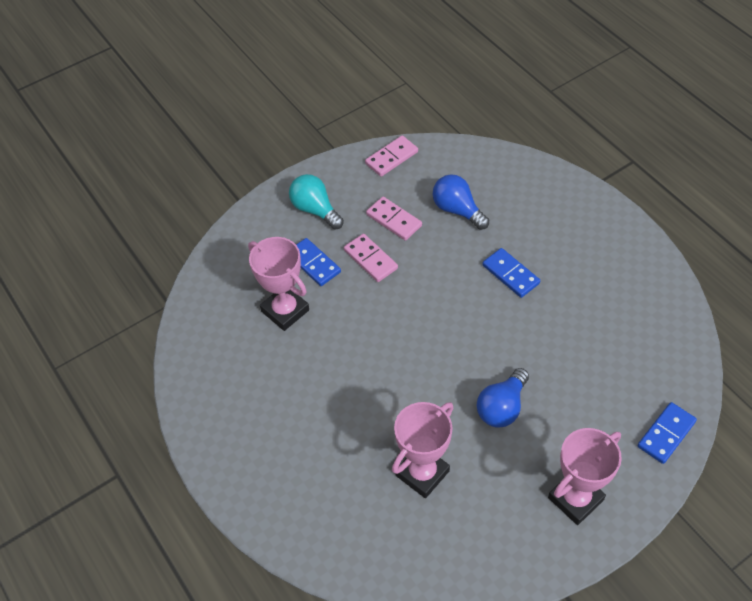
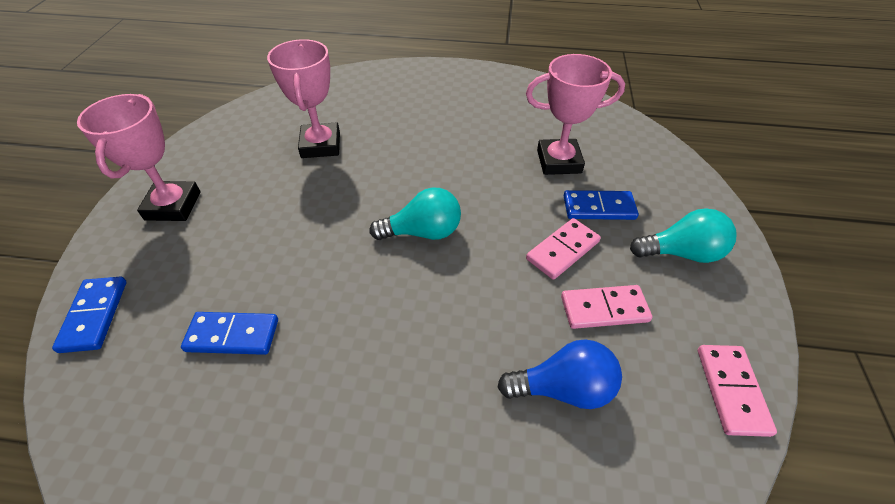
camera: 130 degrees right, 5 degrees down
(370, 259) = (562, 250): pink domino -> pink domino turned 45 degrees counterclockwise
(431, 333) = (423, 232): none -> turquoise light bulb
(502, 407) = (295, 223): blue light bulb -> none
(510, 274) = (409, 356): blue domino -> blue domino (232, 335)

